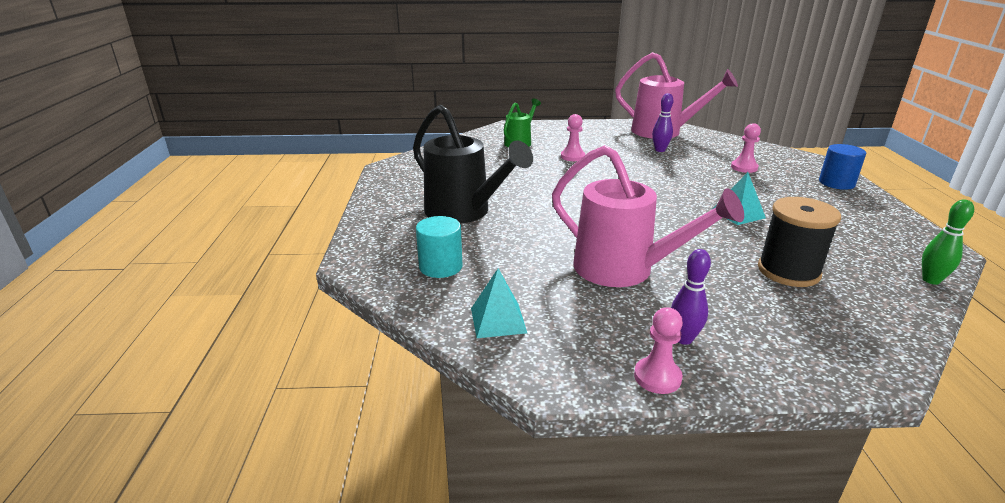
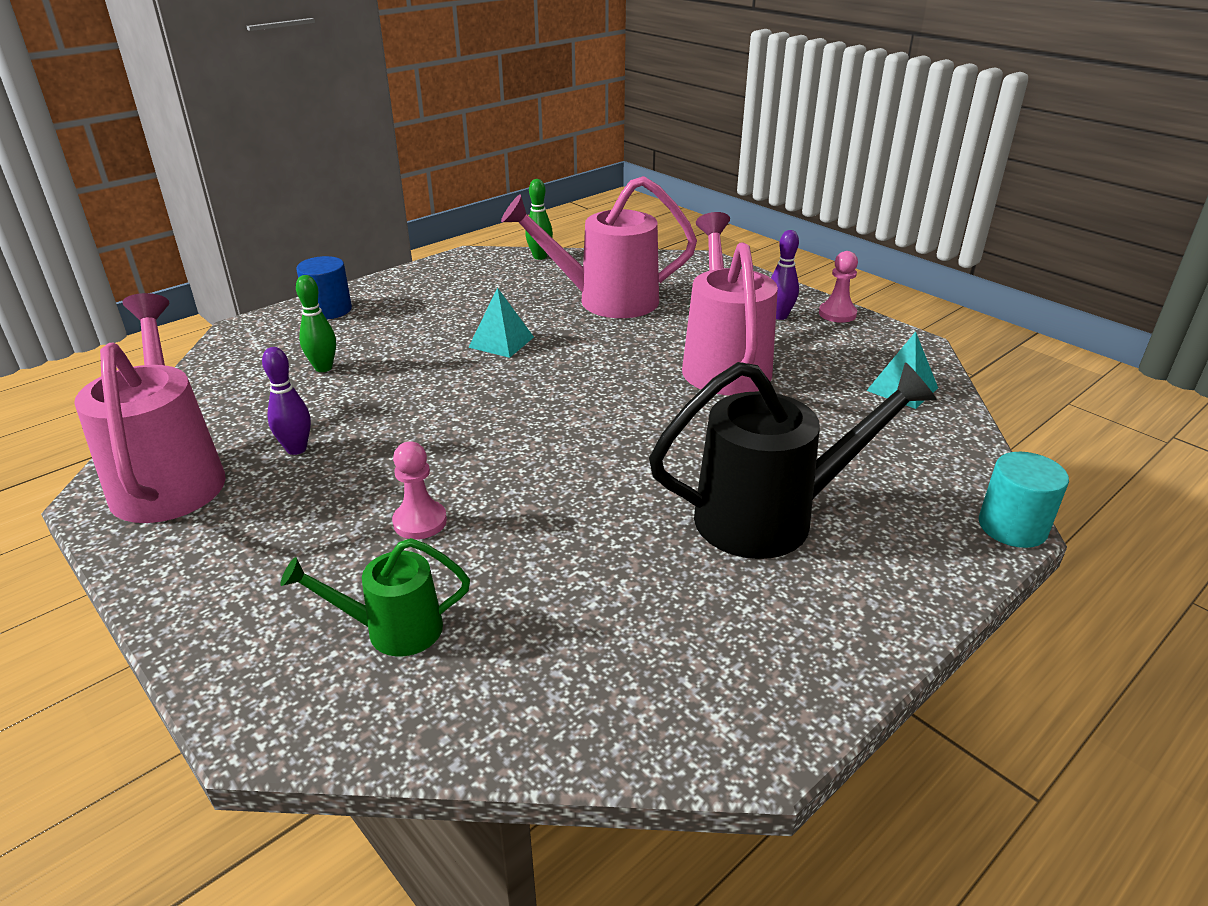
camera: 130 degrees left, 5 degrees up
(440, 266) = (899, 460): turquoise cylinder -> turquoise cylinder (1012, 527)
(464, 212) = (771, 517): black watering can -> black watering can turned 75 degrees clockwise
(744, 167) = (323, 368): pink pawn -> green bowling pin
(788, 271) = (606, 301): black spool -> pink watering can

